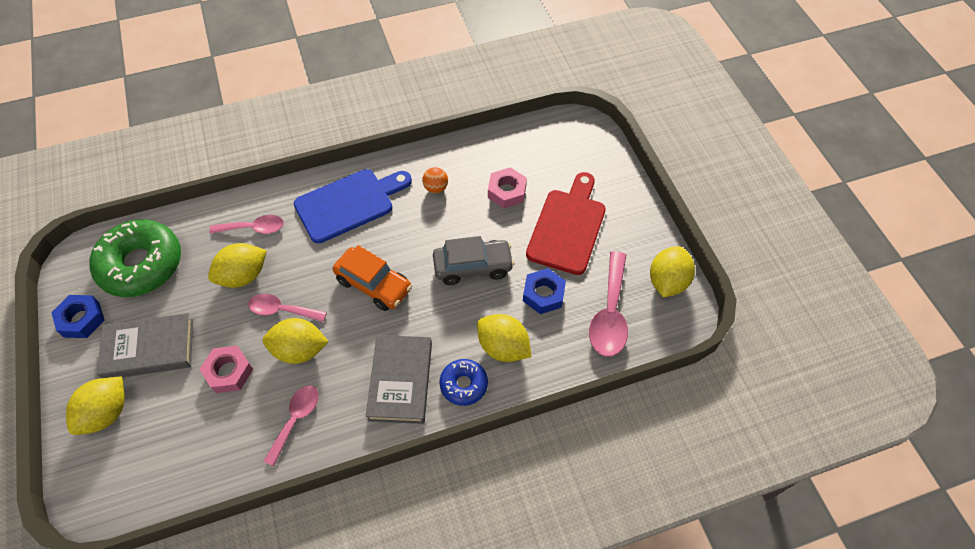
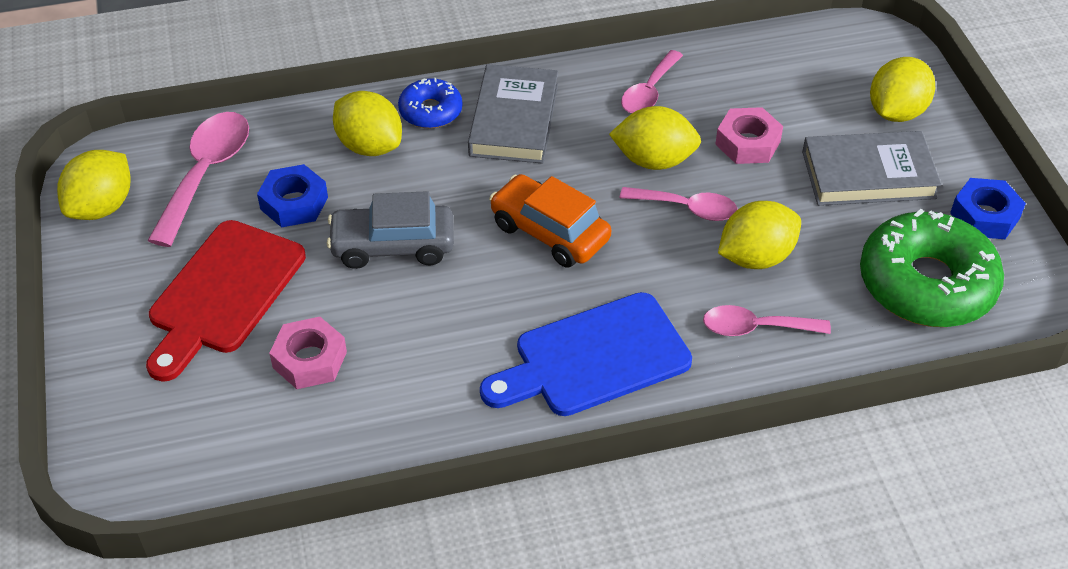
camera: 175 degrees left, 10 degrees down
(436, 188) = (436, 375): orange ball -> none

